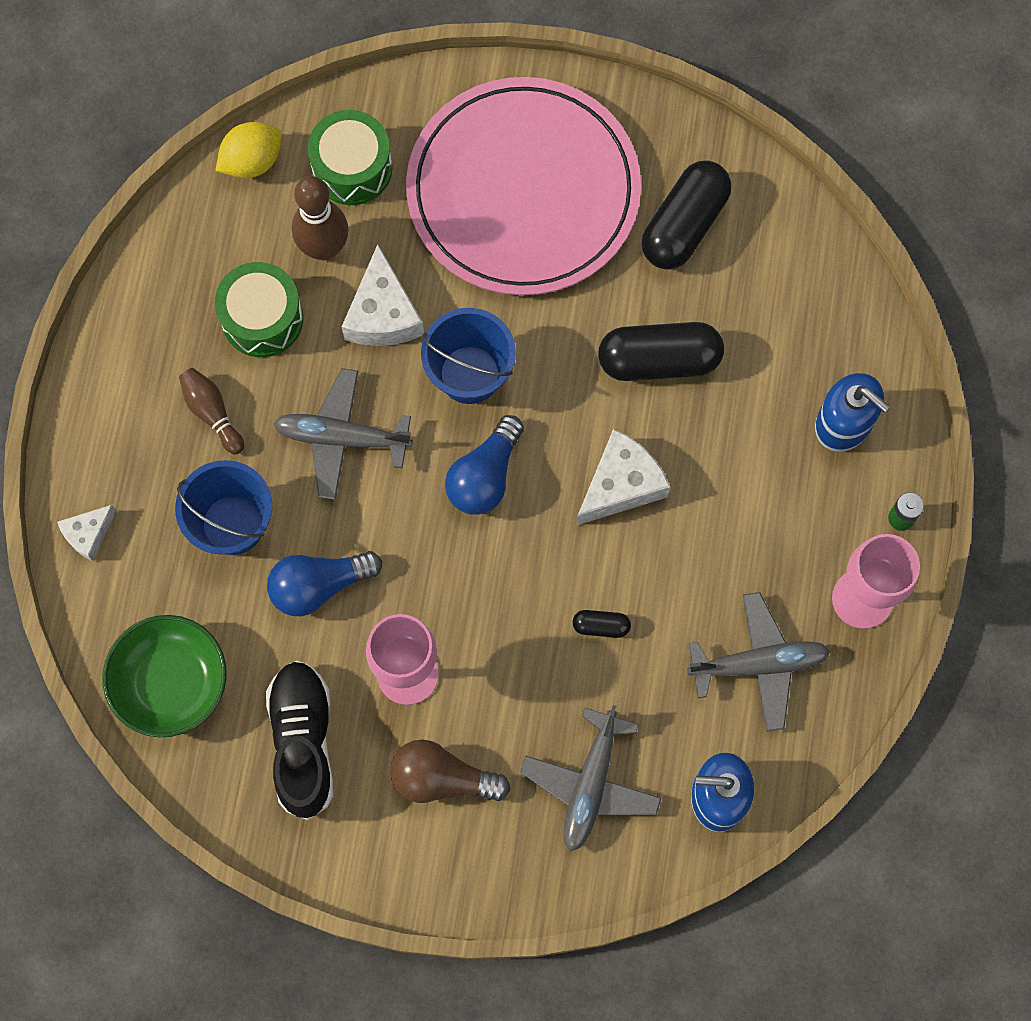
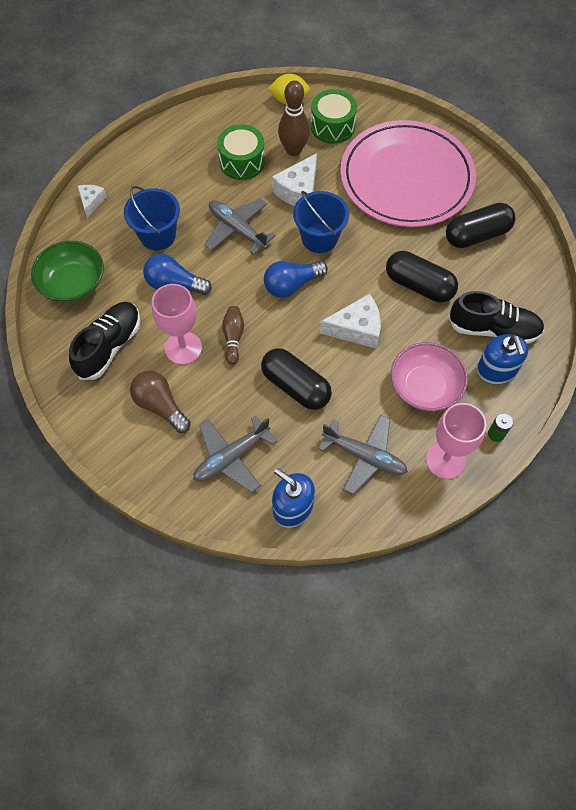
camera: 35 degrees right, 10 degrees down
(88, 534) = (91, 202): white cheese -> white cheese turned 105 degrees clockwise
(212, 413) = (187, 186): brown bowling pin -> brown bowling pin (233, 337)
(601, 626) = (296, 386): black capsule -> black capsule, size x2.22
(769, 511) = (425, 387): none -> pink bowl
(801, 363) = (493, 329): none -> black shoe

